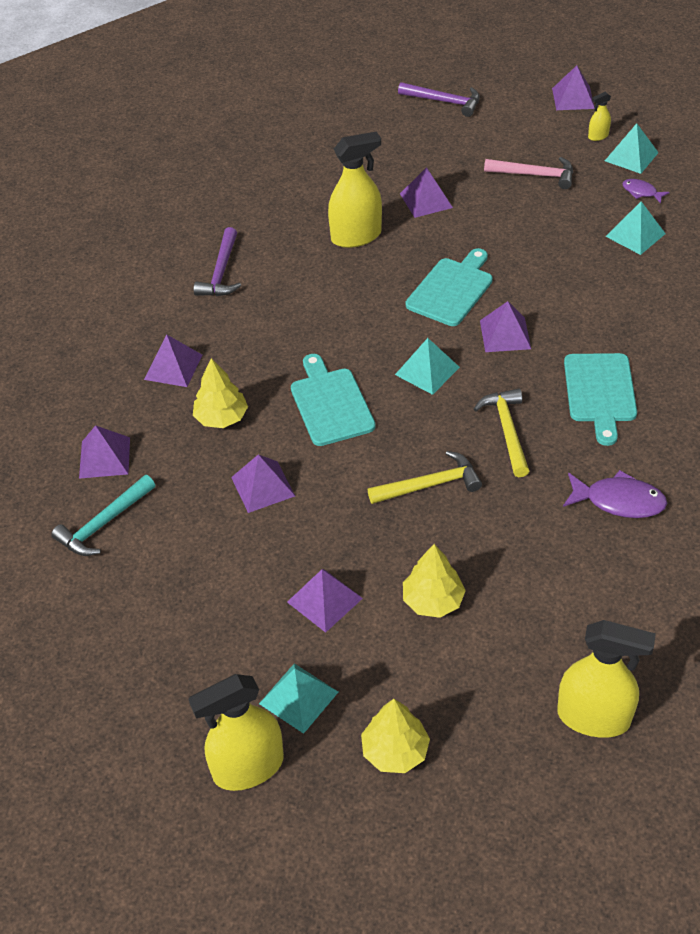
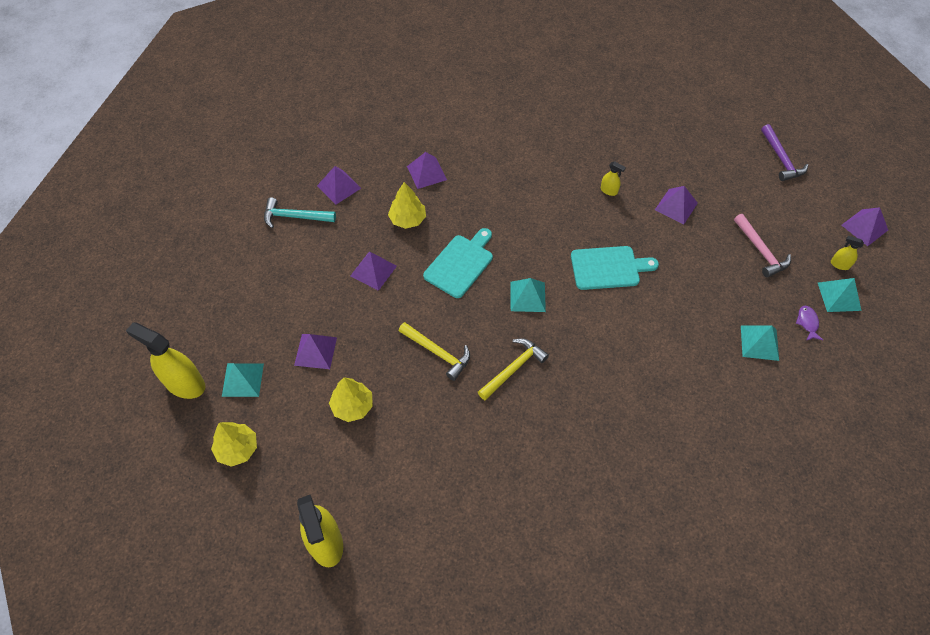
camera: 50 degrees right, 10 degrees up
(221, 272) = (518, 146): purple hammer -> none
(356, 236) = (609, 190): yellow spray bottle -> yellow spray bottle, size x0.46
(505, 334) = (595, 320): purple pyramid -> none
(600, 392) = (590, 403): turquoise cutting board -> none
(619, 501) = (504, 465): purple fish -> none

